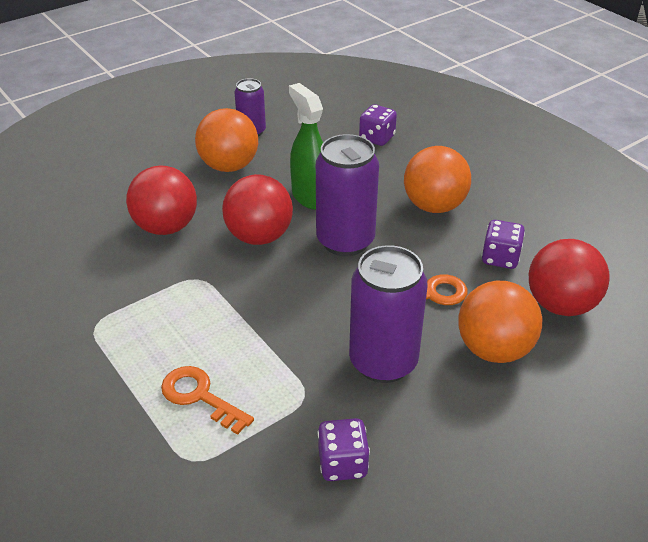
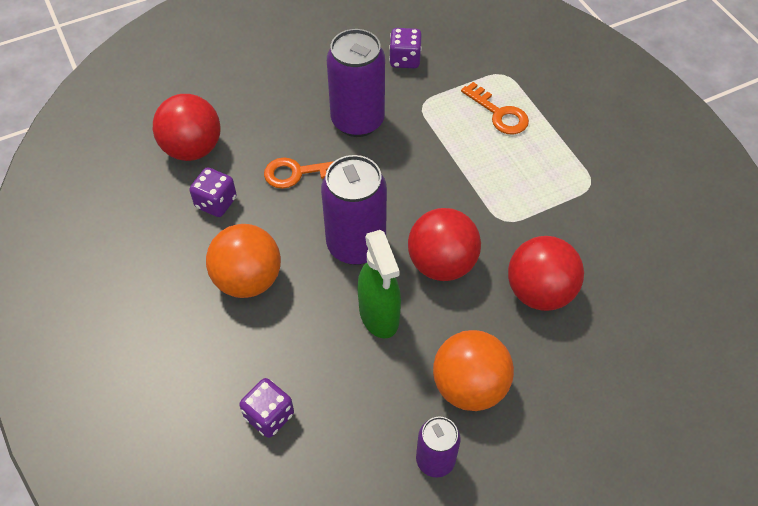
camera: 170 degrees left, 15 degrees up
(493, 349) = (268, 119): orange ball -> none

